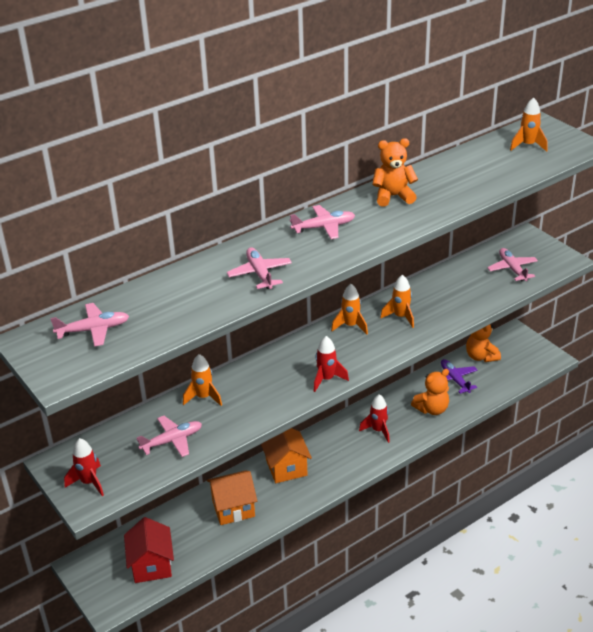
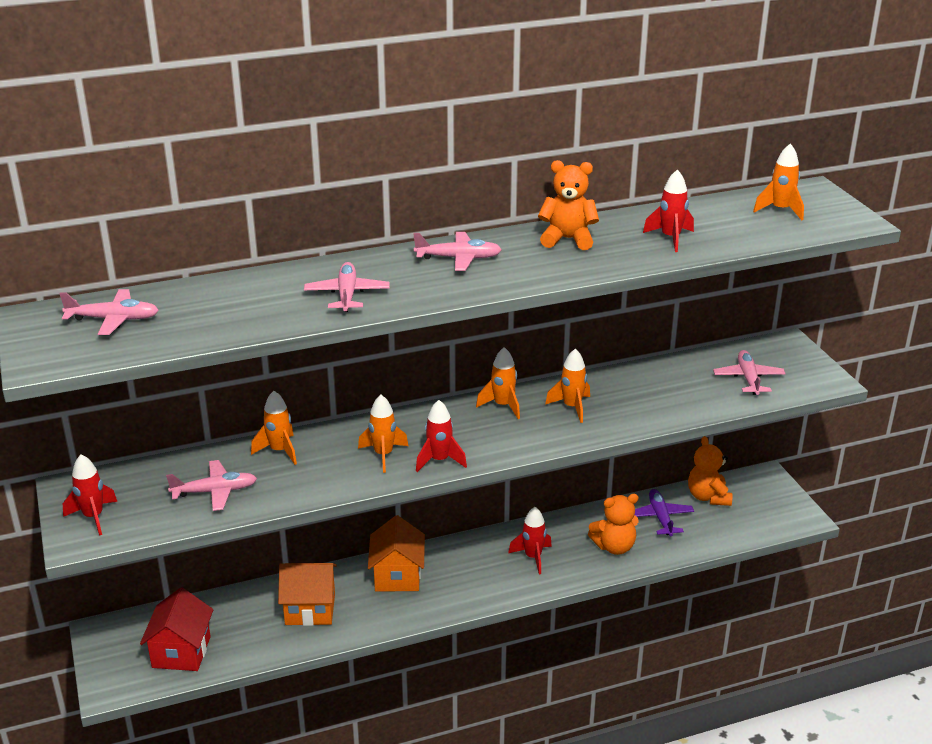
camera: 15 degrees right, 5 degrees down
(283, 384) = (383, 455): none -> orange rocket
(465, 182) = (670, 238): none -> red rocket

